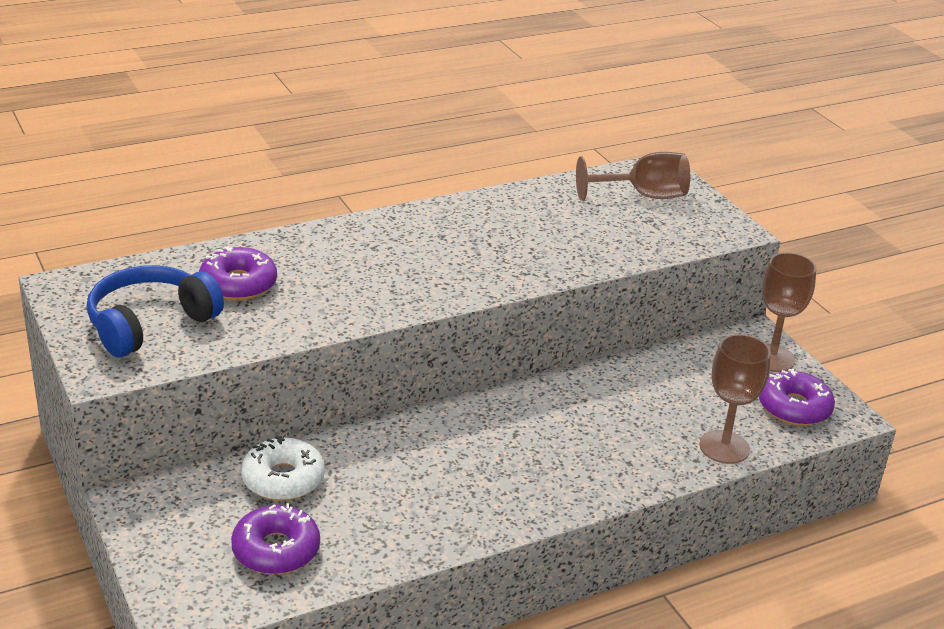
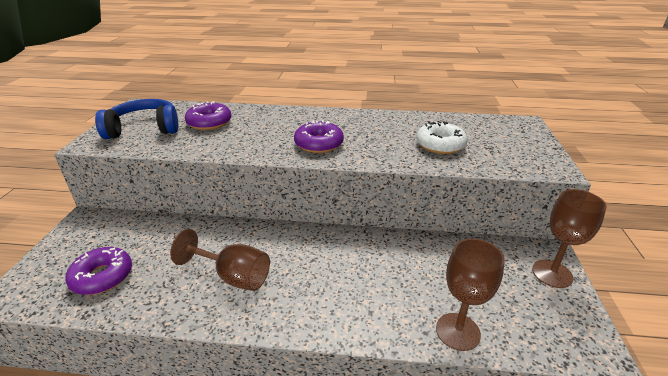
camera: 35 degrees right, 0 degrees up
(283, 479) = (160, 236): white donut -> white donut (440, 145)
(643, 196) = (498, 134): brown goblet -> brown goblet (233, 276)
(794, 407) = (546, 321): purple donut -> purple donut (319, 144)

